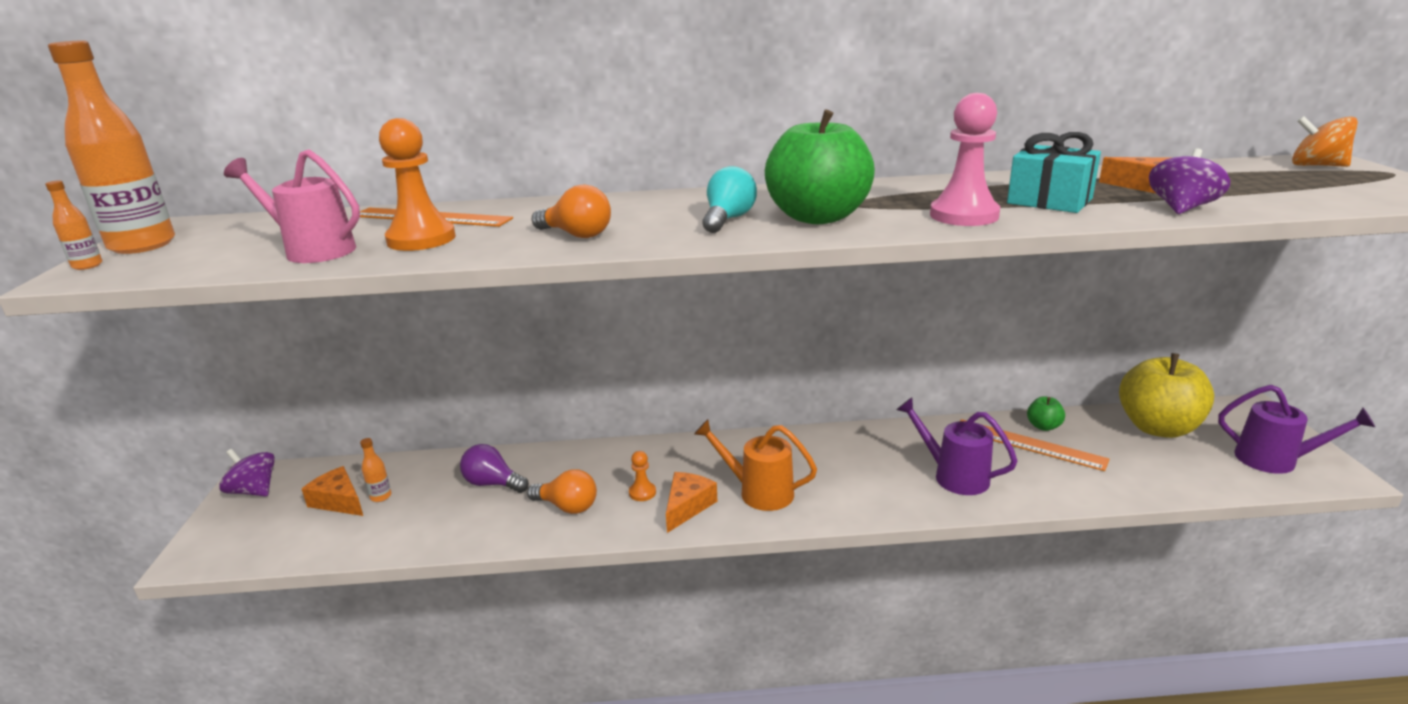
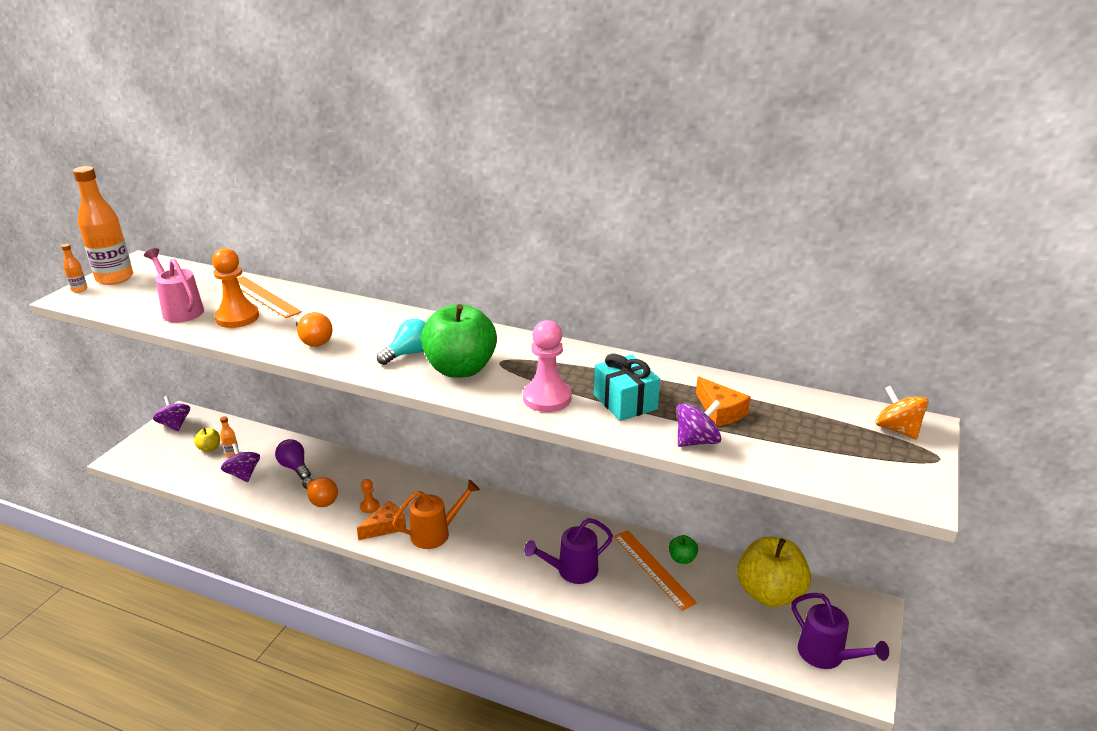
camera: 25 degrees right, 5 degrees up
(338, 501) = (209, 448): orange cheese -> yellow apple
(422, 514) = (243, 474): none -> purple spinning top
(758, 492) = (436, 533): orange watering can -> orange watering can turned 105 degrees clockwise
(953, 475) = (571, 571): purple watering can -> purple watering can turned 90 degrees counterclockwise

